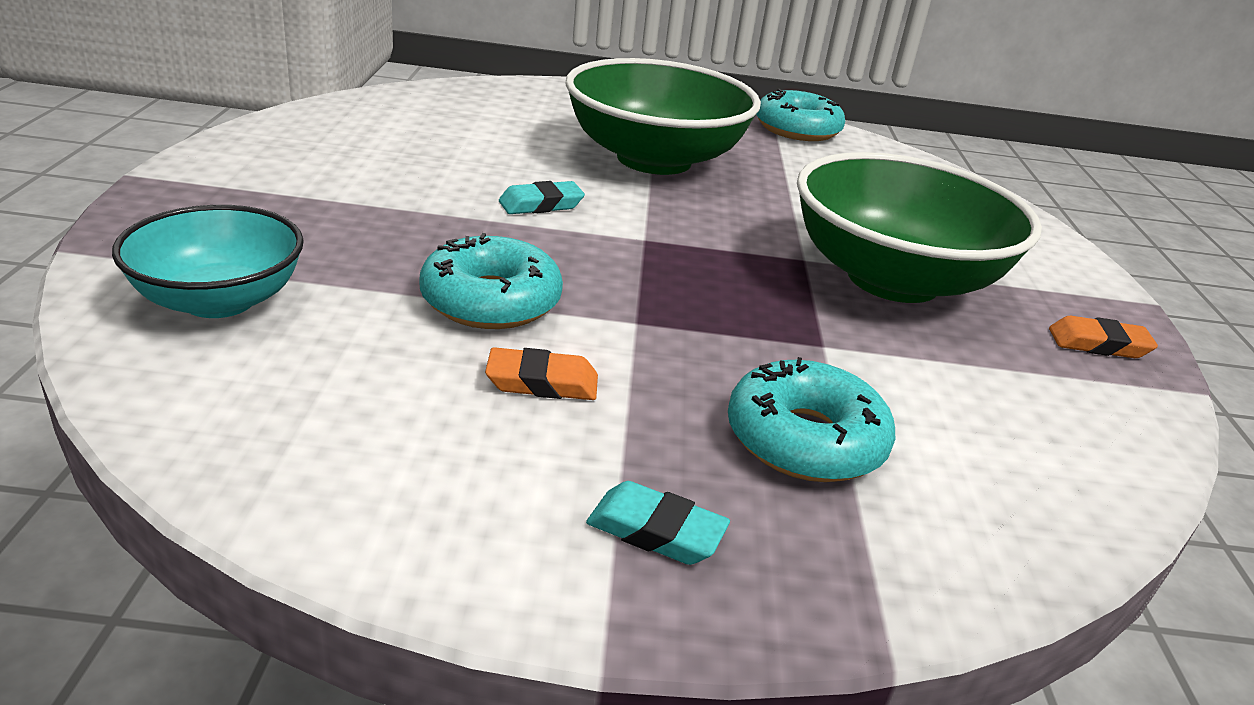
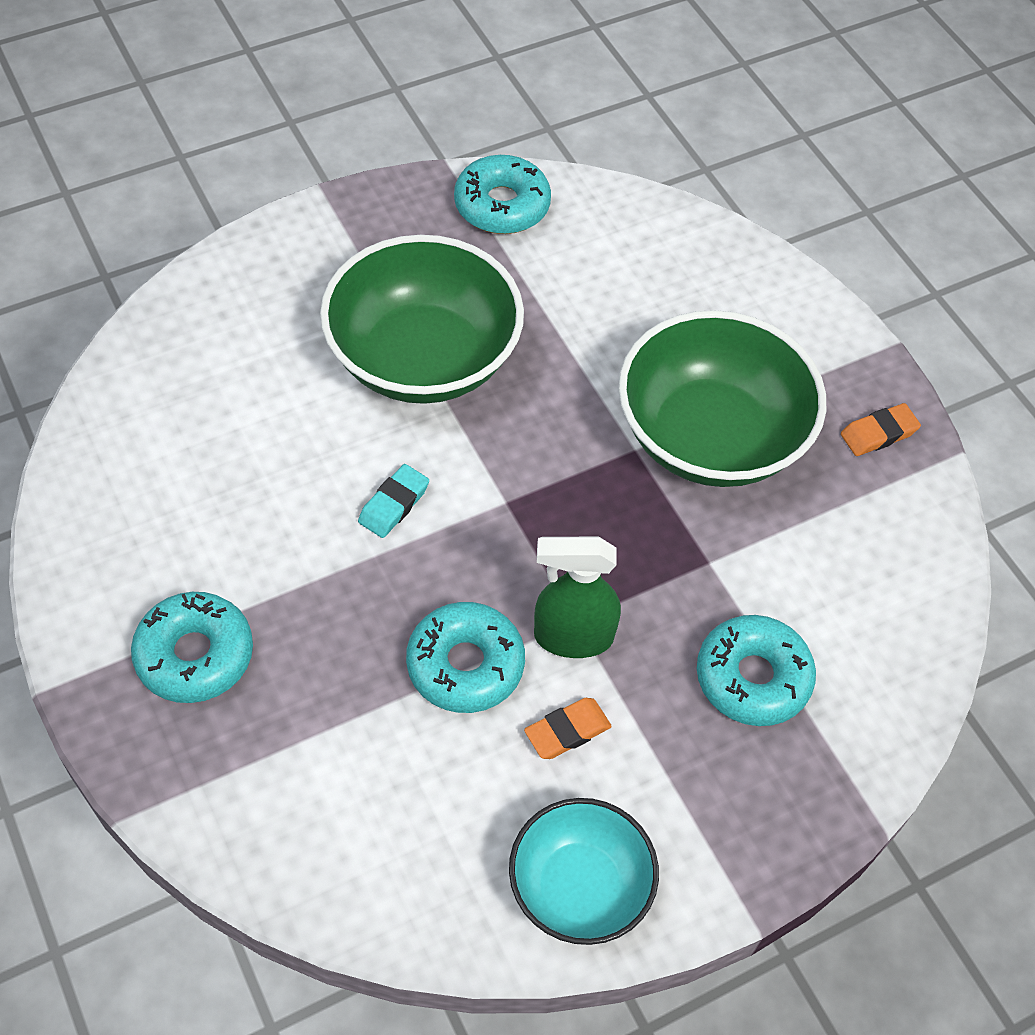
camera: 30 degrees left, 25 degrees up
(219, 300) = (291, 795): turquoise bowl -> turquoise bowl (579, 887)
(268, 204) = (195, 655): none -> turquoise donut
(620, 329) = (572, 637): none -> green spray bottle
(656, 531) = (721, 817): turquoise eraser -> none

